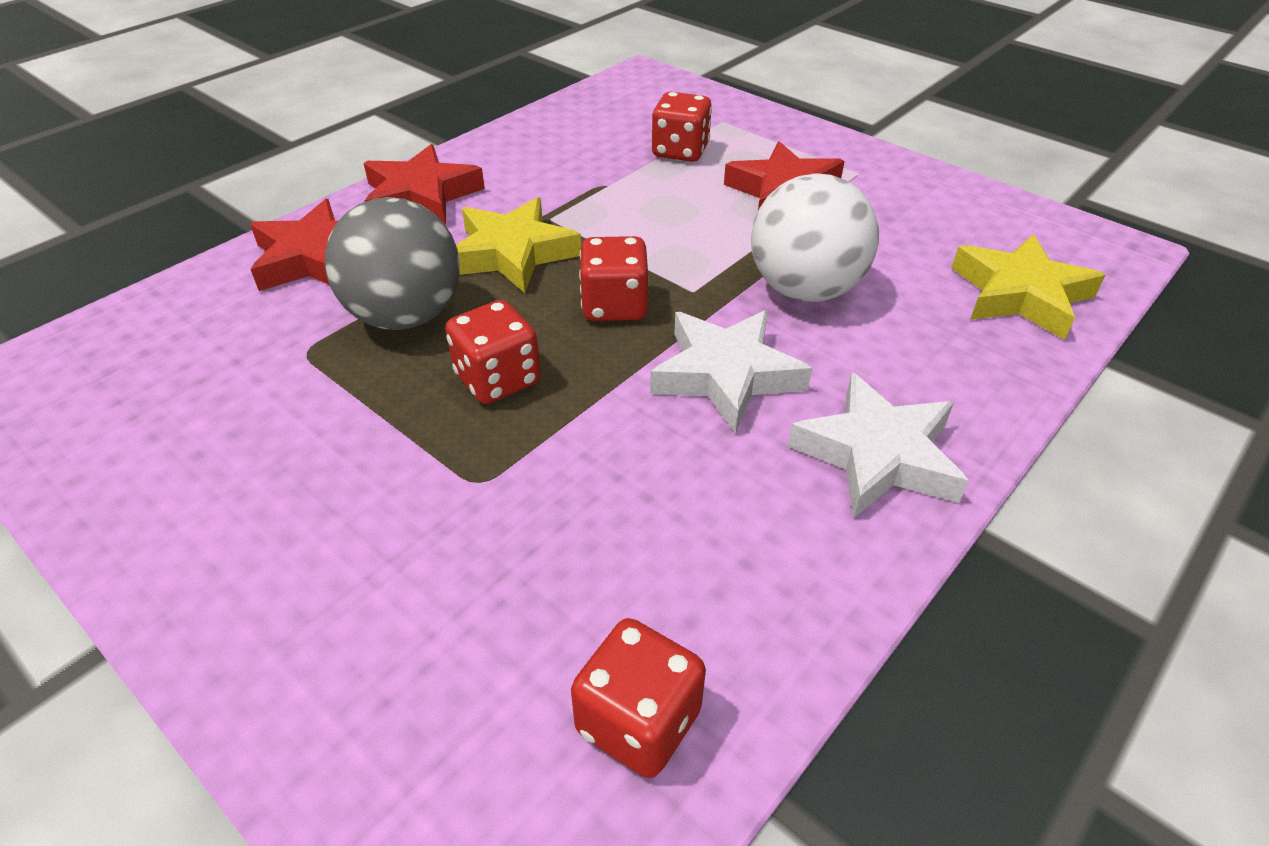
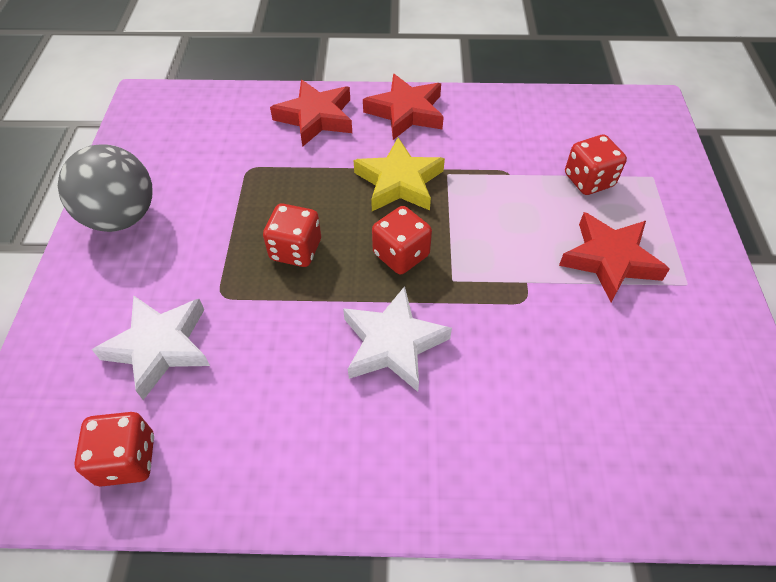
camera: 50 degrees right, 10 degrees up
(405, 316) = (307, 181): grey ball -> grey ball (122, 217)
(805, 289) = (514, 333): white ball -> none
(877, 455) = (394, 461): white star -> white star (160, 347)
(1020, 294) = (650, 462): yellow star -> none

